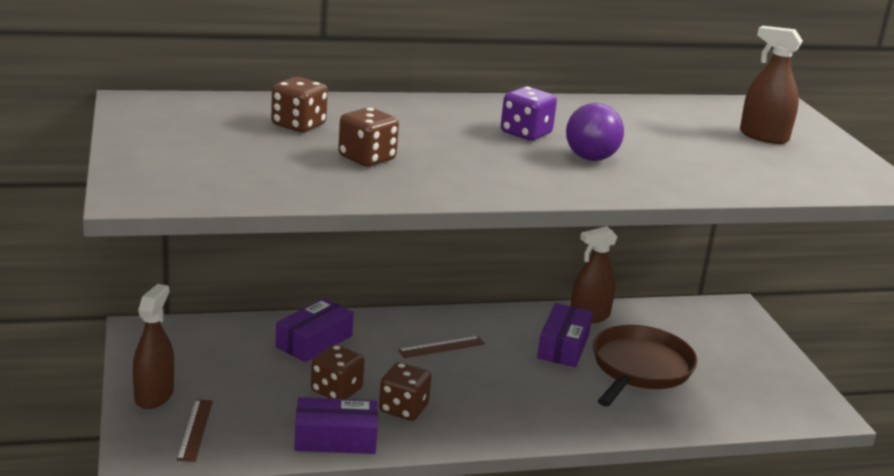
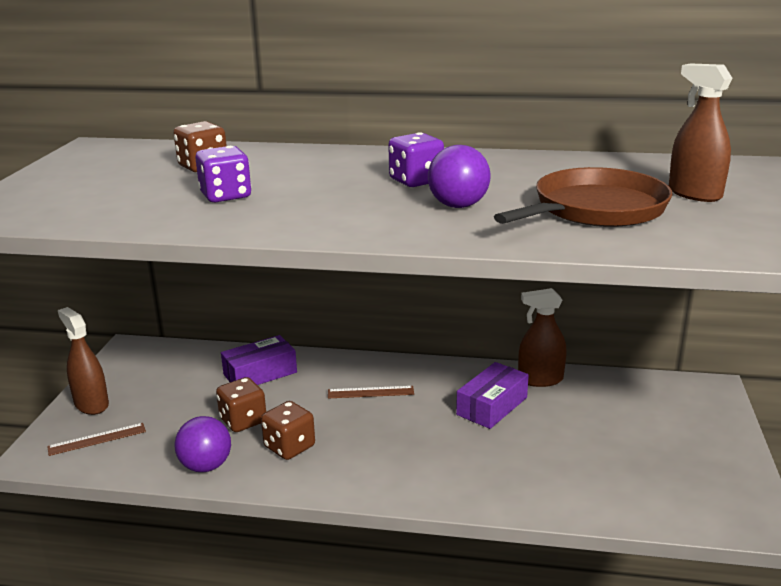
camera: 25 degrees right, 0 degrees up
(154, 396) = (91, 404): brown spray bottle -> brown spray bottle turned 75 degrees counterclockwise
(195, 430) = (97, 439): brown ruler -> brown ruler turned 45 degrees clockwise
(335, 438) = (206, 466): purple box -> purple ball
(367, 158) = (225, 196): brown dice -> purple dice
(639, 368) = (559, 439): brown pan -> brown pan (595, 209)

